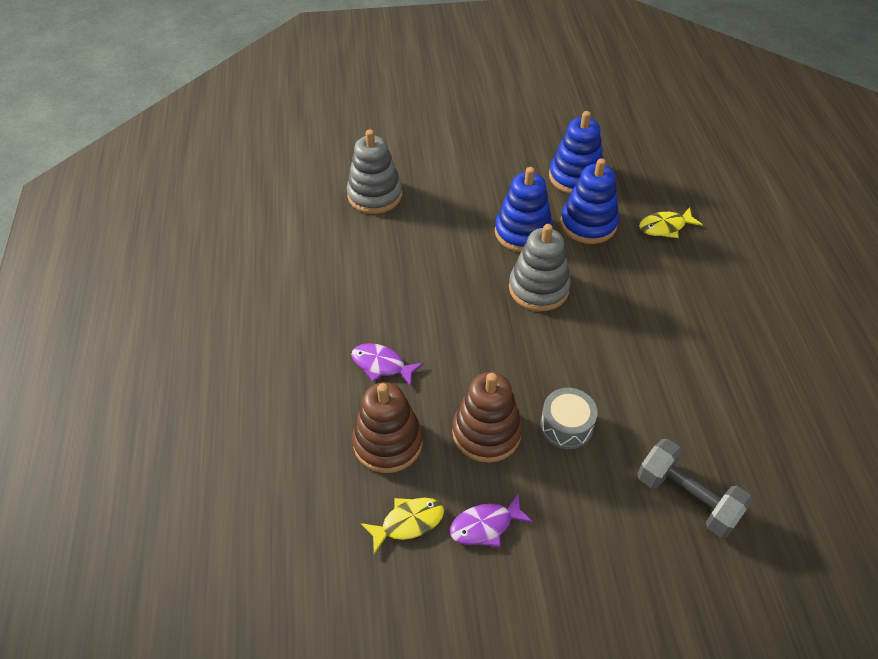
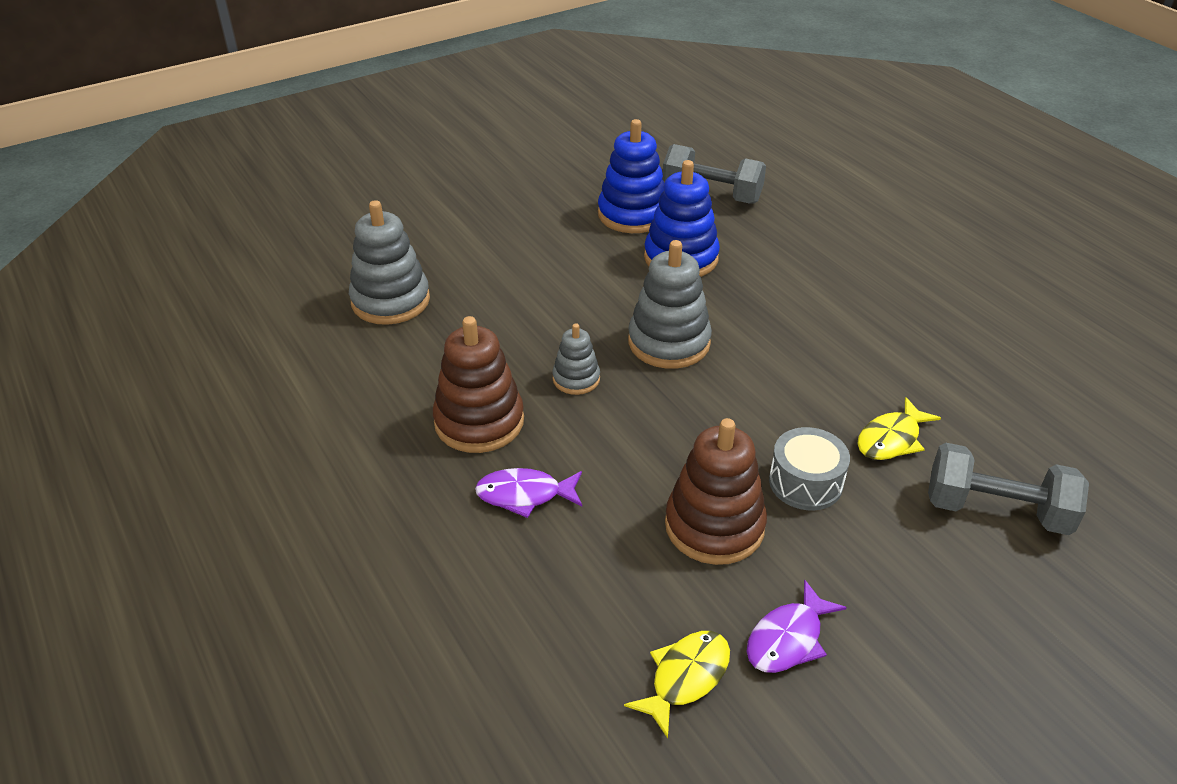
camera: 25 degrees left, 10 degrees down
(388, 442) = (593, 587): brown stacking toy -> brown stacking toy (479, 421)
(460, 294) = (576, 379): none -> grey stacking toy
(523, 232) = (609, 288): blue stacking toy -> none
(644, 177) = (711, 194): none -> grey dumbbell
(665, 227) = (769, 237): yellow fish -> yellow fish (891, 439)

